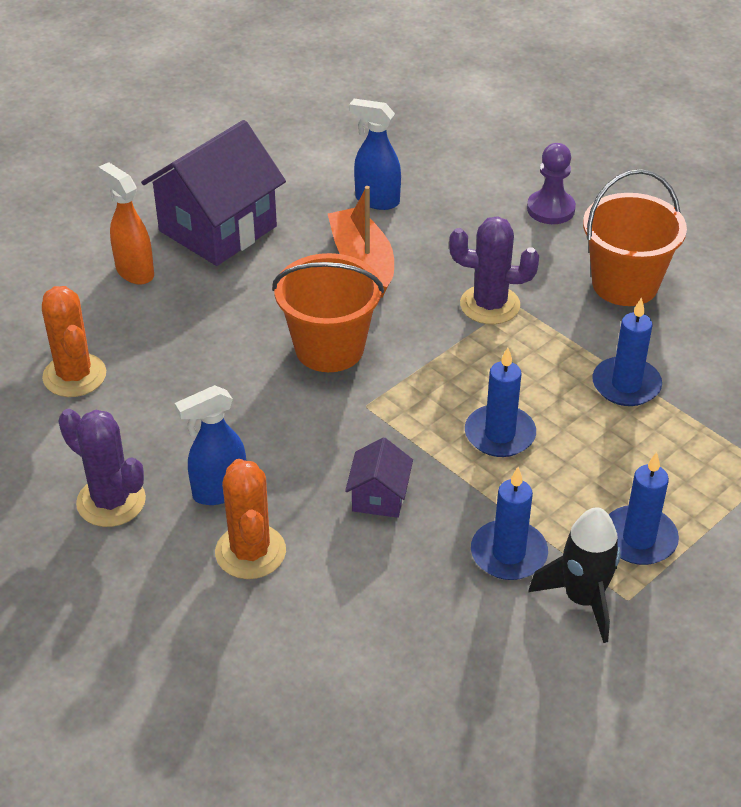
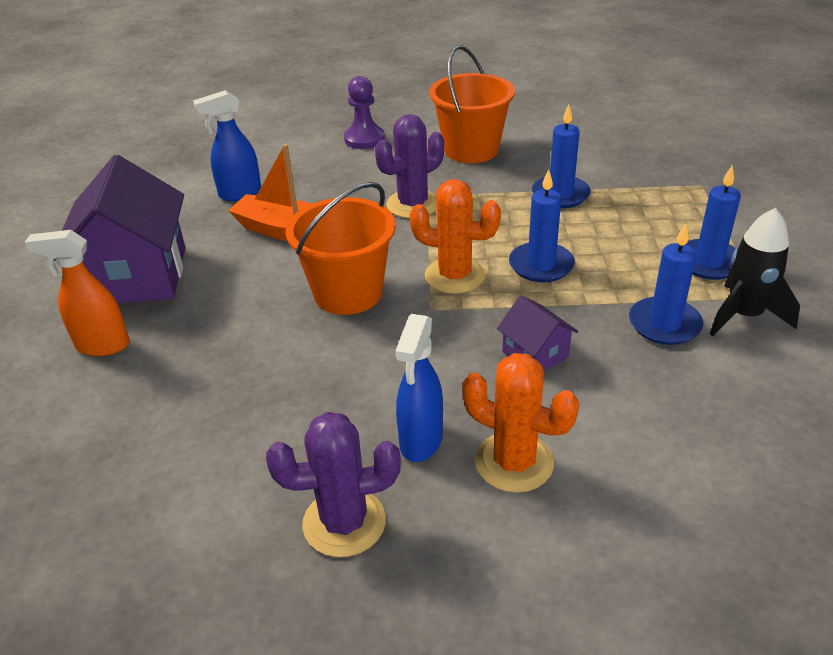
camera: 45 degrees left, 5 degrees down
(74, 375) = (158, 455): orange cactus -> orange cactus (454, 276)

